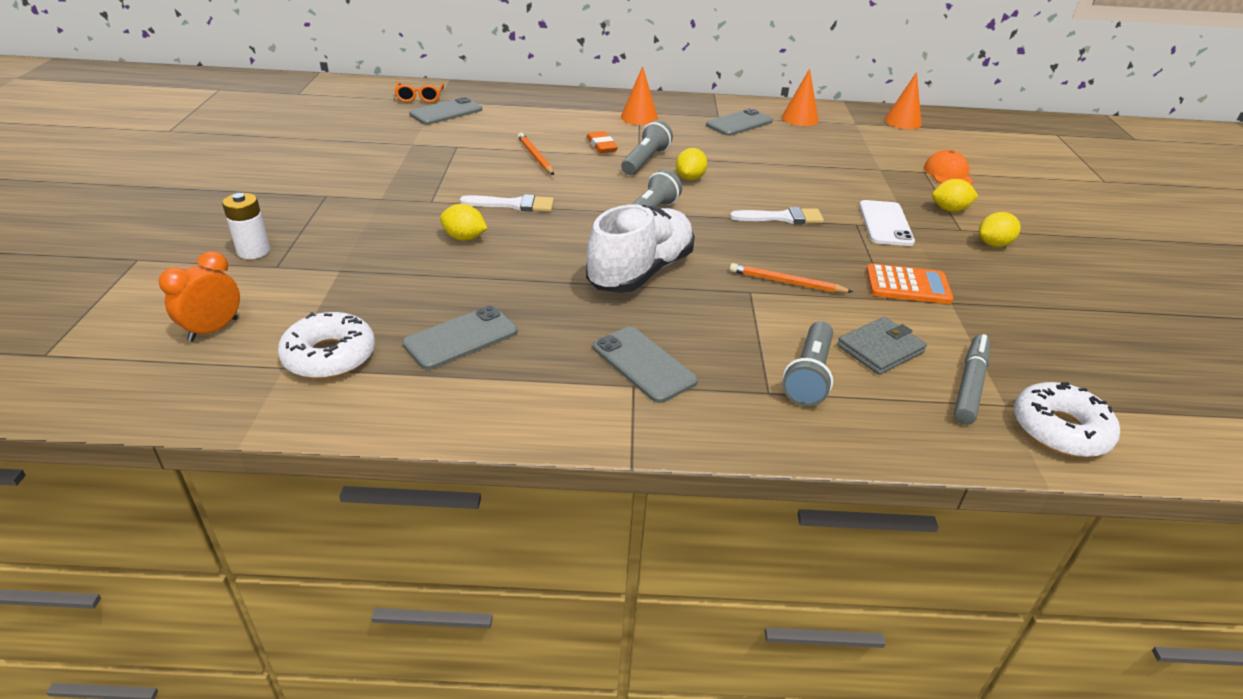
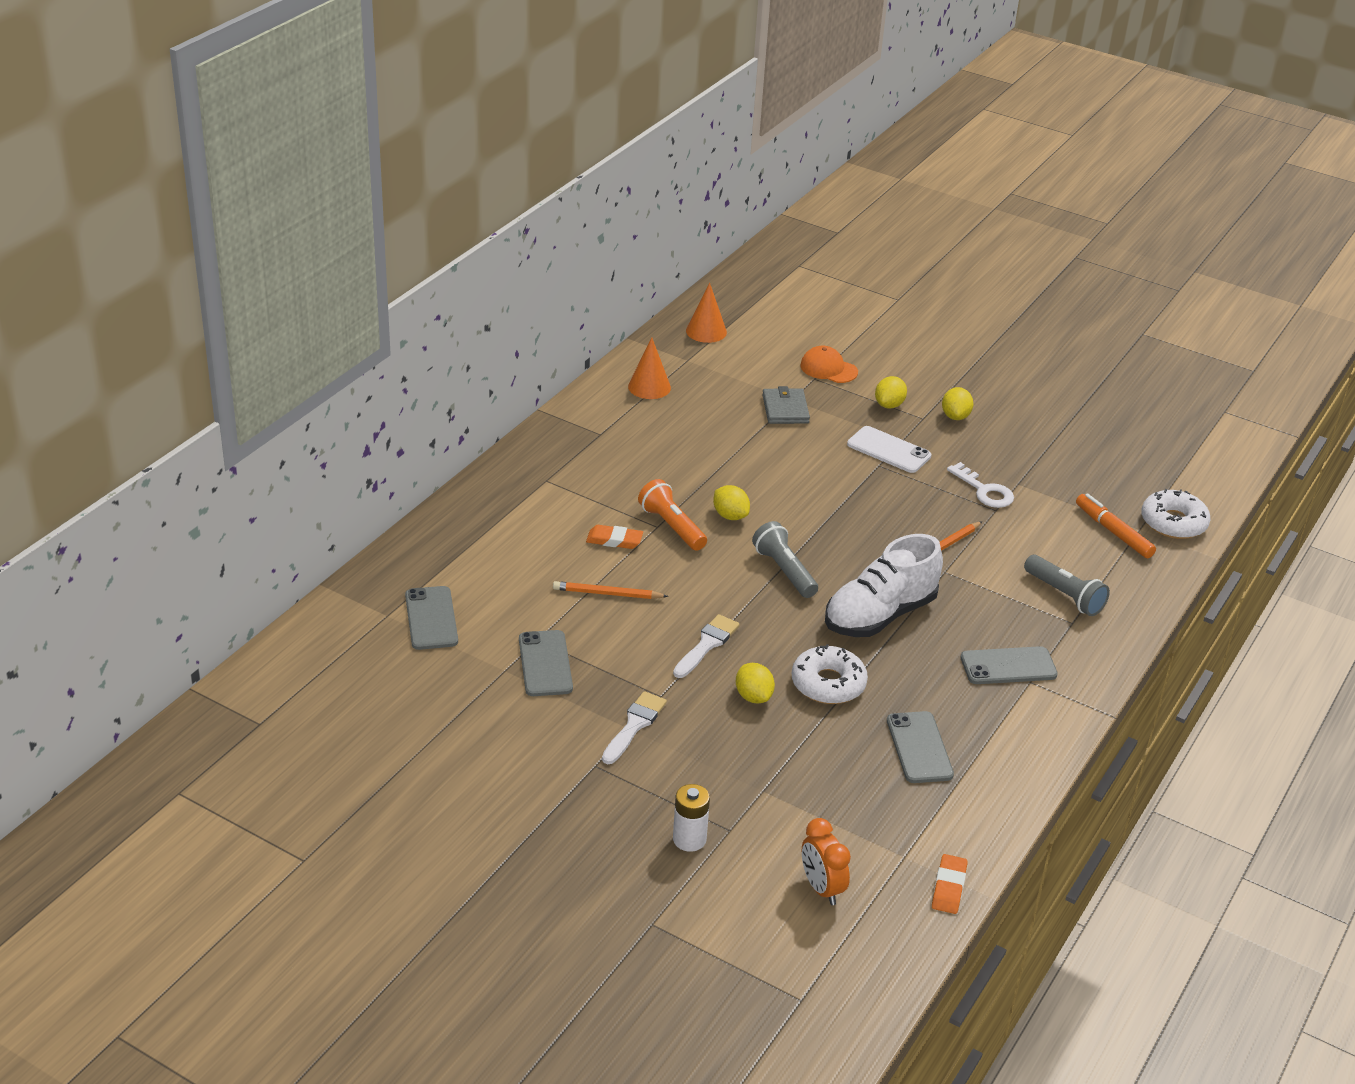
camera: 60 degrees left, 0 degrees up
(245, 407) = (948, 887): none -> orange eraser
(329, 356) = (903, 827): white donut -> white donut (828, 684)
(419, 98) = (366, 626): orange glasses -> none
(464, 238) = (753, 696): yellow lemon -> yellow lemon turned 75 degrees counterclockwise
(639, 117) = (562, 486): orange cone -> none
(640, 272) = (879, 615): white shoe -> white shoe turned 105 degrees counterclockwise
(645, 161) = (672, 527): grey flashlight -> orange flashlight
(739, 123) = (630, 429): grey phone -> grey phone (545, 664)
(782, 218) = (841, 499): white brush -> white brush (634, 725)
(880, 349) = (1054, 548): grey wallet -> grey wallet (785, 409)
(908, 285) = (984, 491): orange calculator -> white key
(970, 385) = (1113, 532): grey marker -> orange marker

